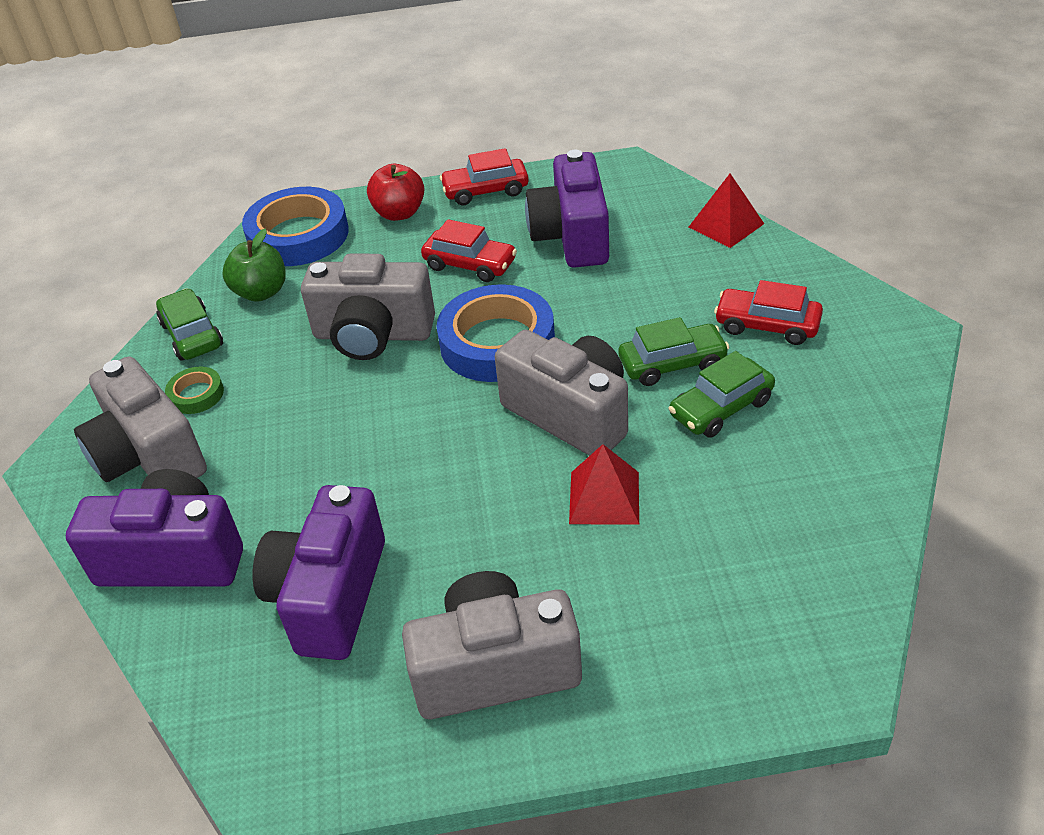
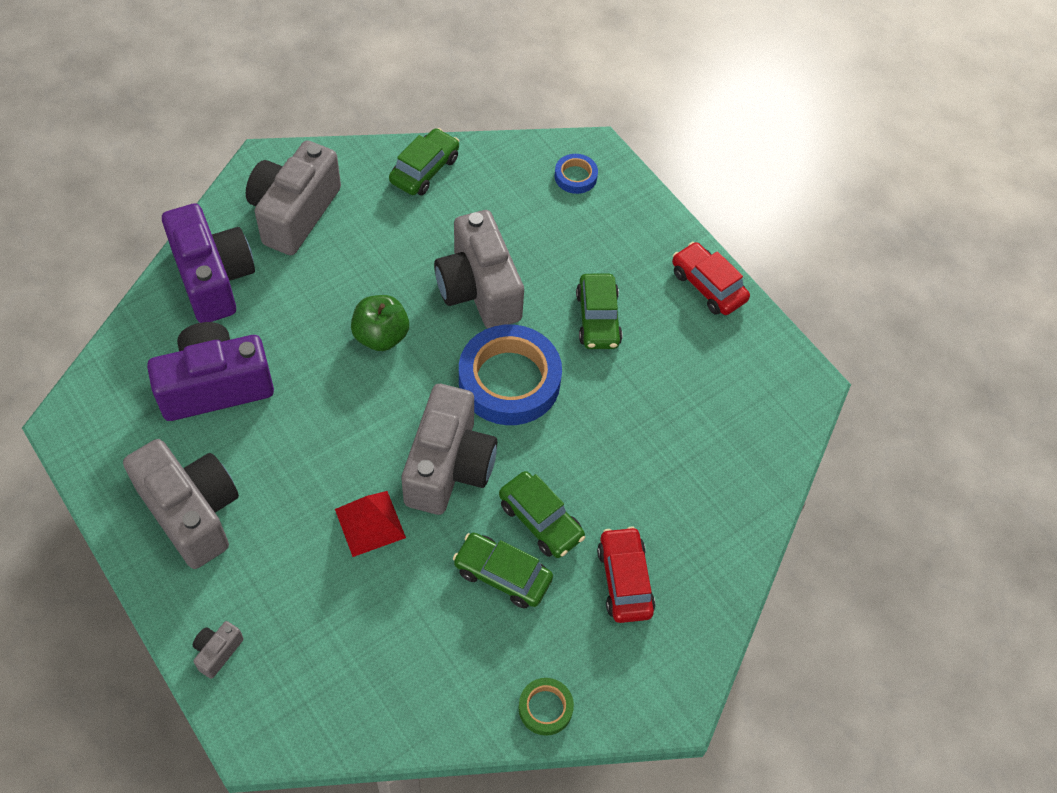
camera: 55 degrees right, 15 degrees up
(196, 394) = (364, 207): green tape -> green tape (545, 708)
(261, 292) = (493, 188): green apple -> green apple (381, 336)
(298, 235) = (575, 176): blue tape -> blue tape, size x0.46
(399, 213) = (642, 235): red apple -> none
(470, 264) = (598, 319): red car -> green car
(572, 236) = (675, 381): purple camera -> none
(706, 691) = (217, 652): none -> grey camera
(726, 225) = (756, 502): red pyramid -> none

